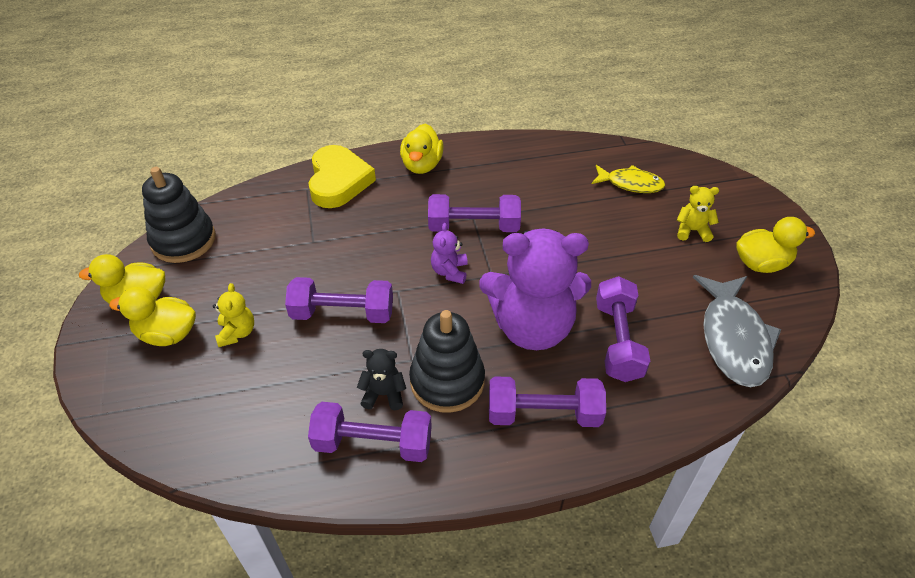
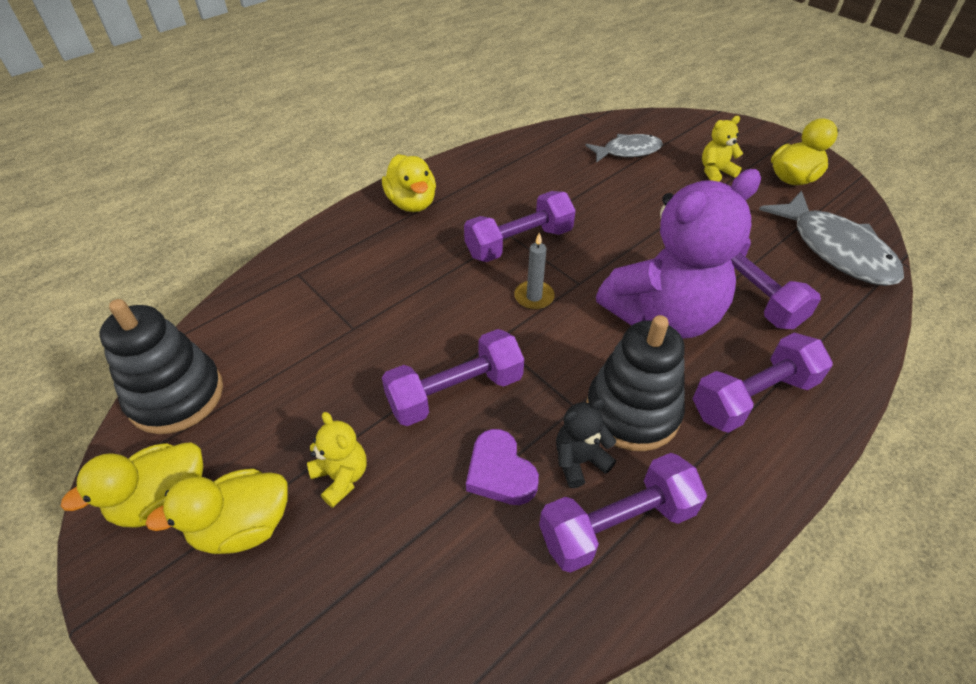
camera: 30 degrees left, 0 degrees up
(329, 376) = (500, 472): none -> purple heart
(338, 181) = (330, 252): yellow heart -> none
(449, 271) = (534, 297): purple teddy bear -> grey candle
(630, 184) = (627, 151): yellow fish -> grey fish

